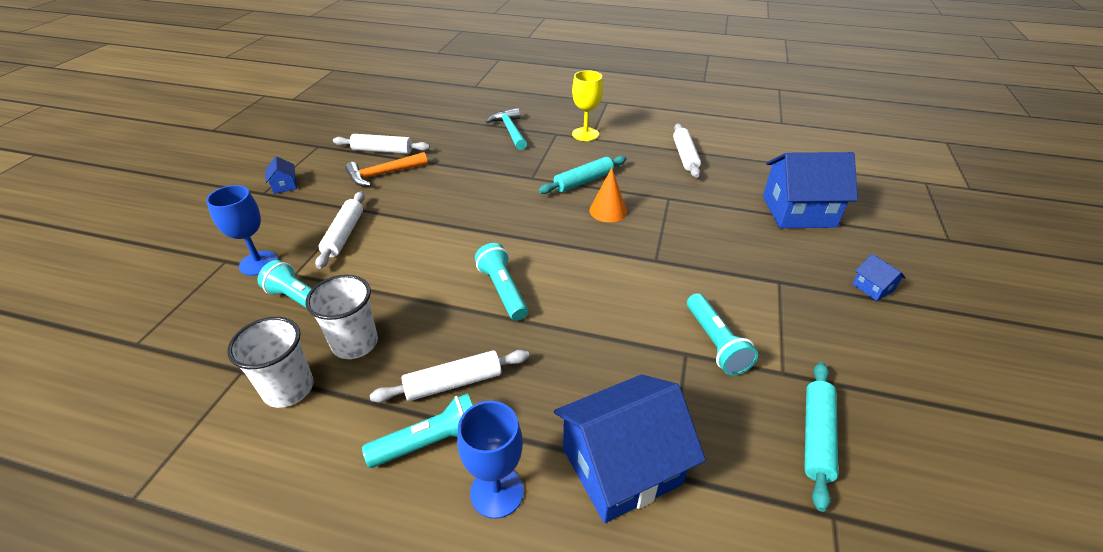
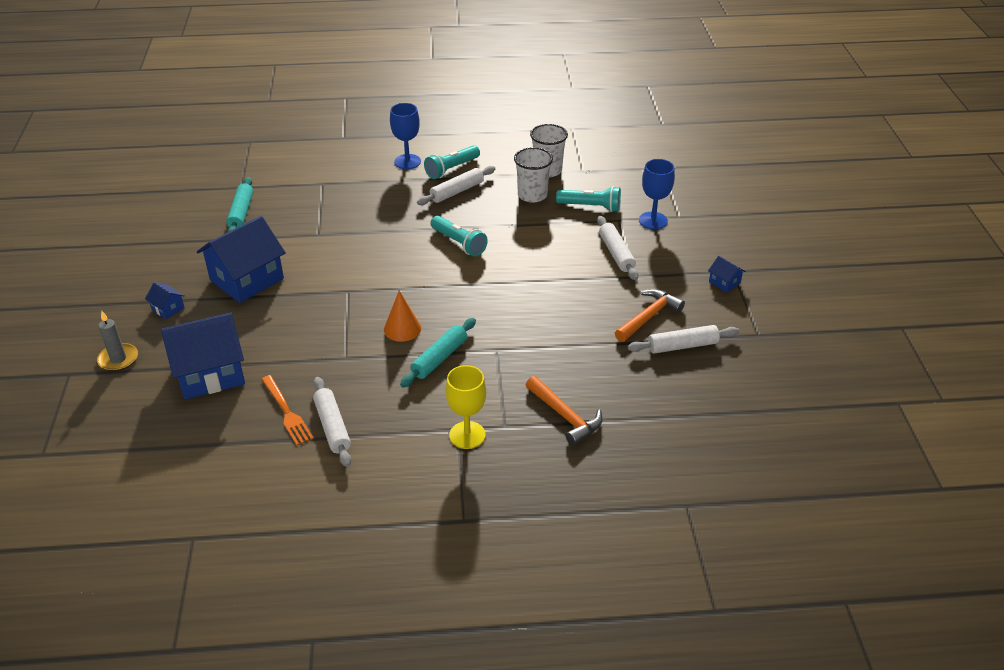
camera: 160 degrees right, 0 degrees up
(510, 131) = (565, 416): turquoise hammer -> orange hammer
(621, 466) = (348, 181): blue house -> blue house (247, 279)
(715, 343) = (298, 244): turquoise flashlight -> none
(722, 171) = (287, 412): none -> orange fork
(903, 243) = (118, 359): none -> grey candle

